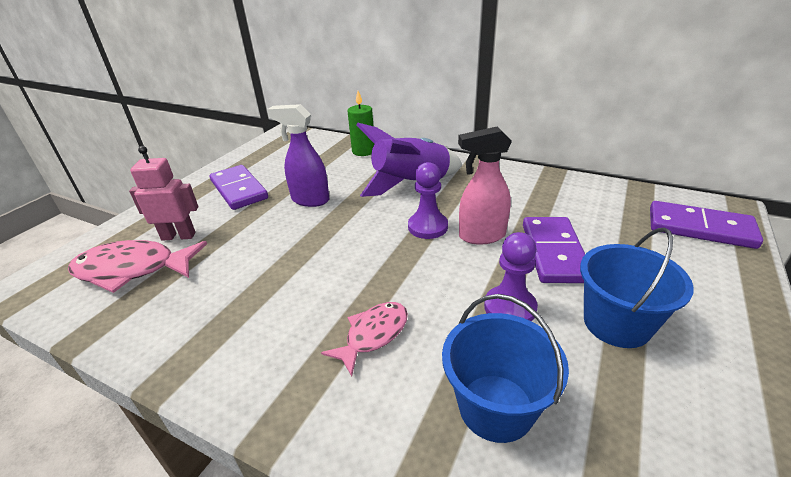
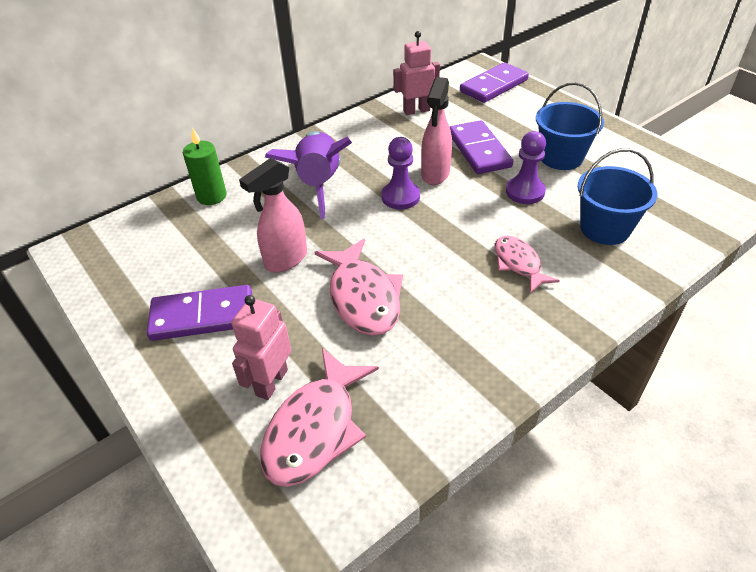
camera: 65 degrees left, 10 degrees up
(280, 248) = (363, 297): none -> pink fish
(309, 200) = (285, 260): purple spray bottle -> pink spray bottle
(554, 252) = (479, 150): purple domino -> purple domino turned 45 degrees clockwise
(577, 195) = (416, 110): none -> pink robot

